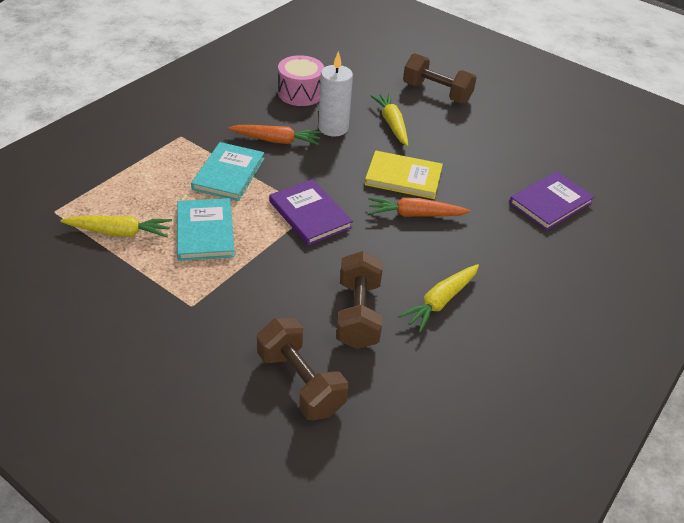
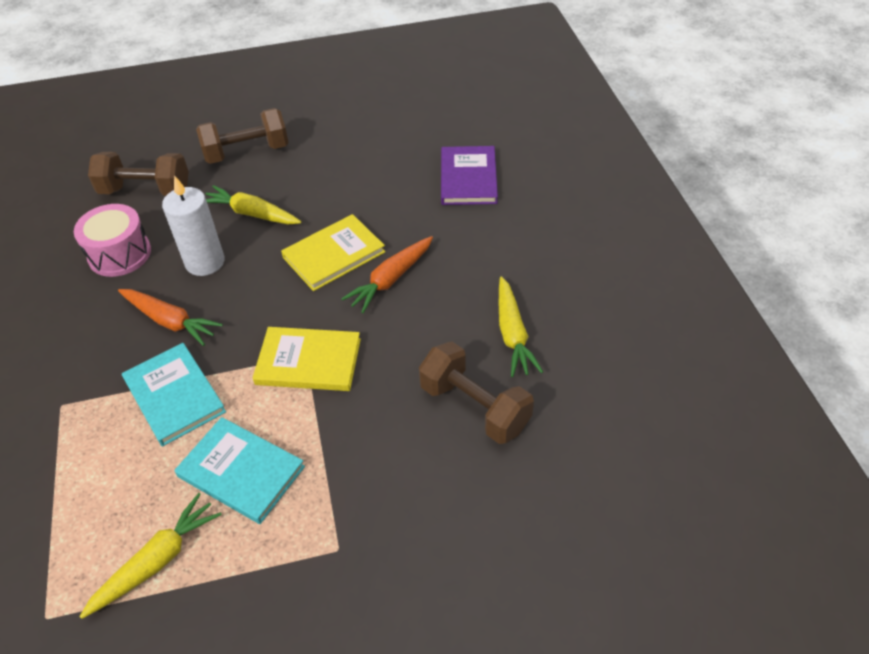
camera: 45 degrees left, 5 degrees up
(276, 140) = (170, 321): orange carrot -> orange carrot turned 75 degrees clockwise
(300, 382) = (519, 509): brown dumbbell -> brown dumbbell (145, 190)
(310, 214) = (308, 361): purple book -> yellow book

